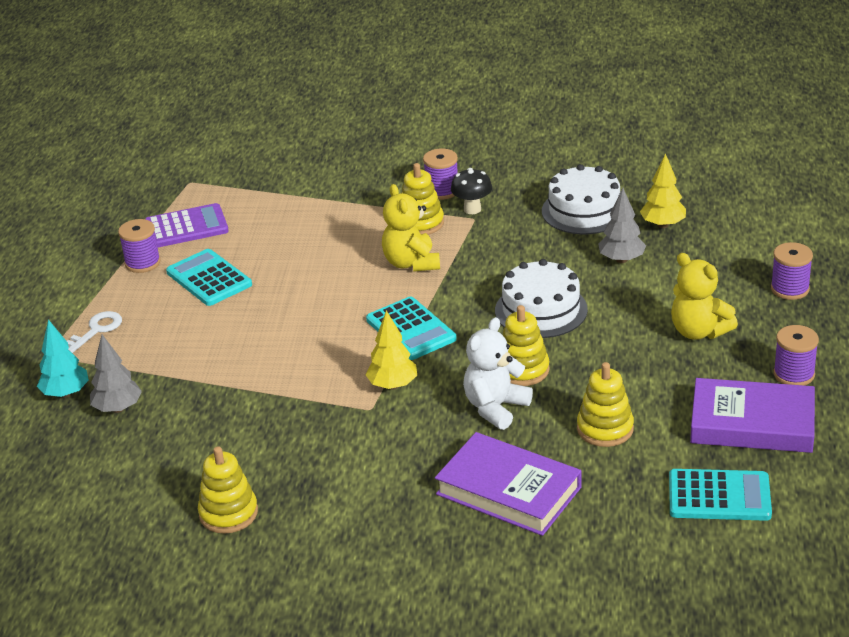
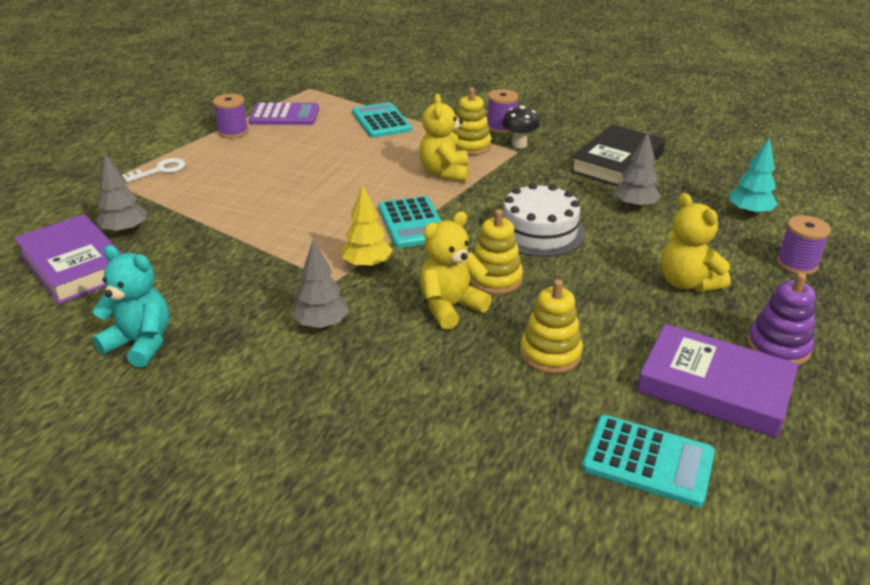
camera: 15 degrees right, 0 degrees up
(66, 393) = (96, 211): turquoise tree -> turquoise tree (749, 213)
(209, 278) = (274, 152): turquoise calculator -> turquoise calculator (381, 121)
(228, 513) = (141, 343): yellow stacking toy -> turquoise teddy bear
(386, 453) = (322, 324): none -> grey tree
(495, 408) = (450, 307): white teddy bear -> yellow teddy bear
(508, 491) = (418, 392): purple book -> purple book (75, 265)
(584, 211) = (617, 163): white cake -> black book
(663, 225) = (686, 186): yellow tree -> none
(794, 374) = (778, 347): purple spool -> purple stacking toy

